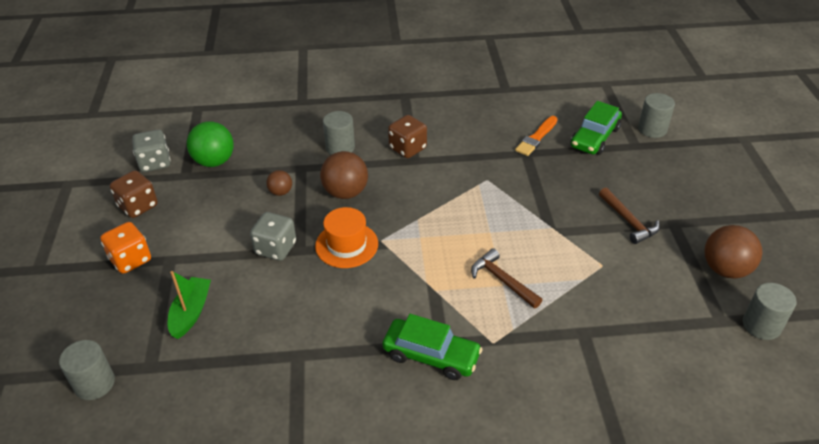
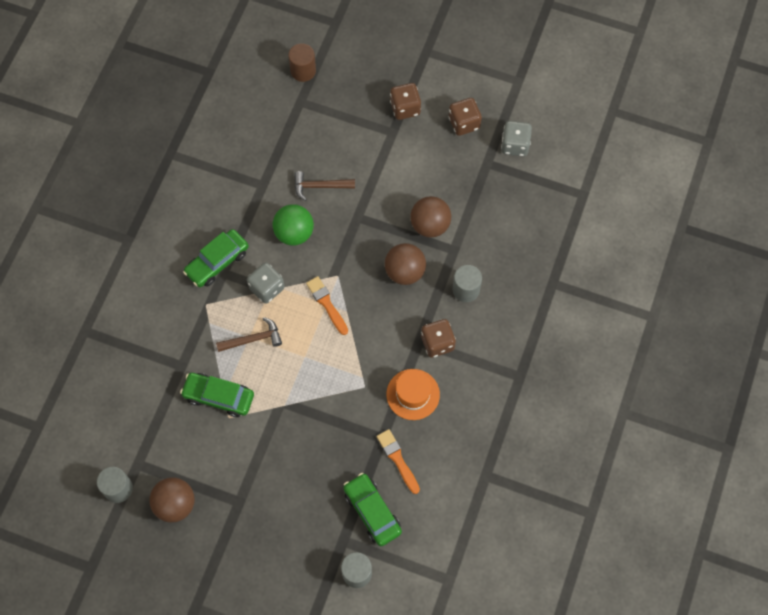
camera: 115 degrees right, 25 degrees up
(95, 384) = (303, 71): grey cylinder -> brown cylinder
(130, 260) = (405, 108): orange dice -> brown dice
(191, 312) = (333, 134): green boat -> none
(214, 161) = (495, 188): green ball -> green ball (294, 233)
(275, 248) = (367, 202): grey dice -> grey dice (267, 288)
(280, 192) = (430, 225): brown ball -> brown ball, size x1.85
(346, 245) = (345, 250): orange hat -> orange hat (413, 394)
(419, 237) = (326, 304): none -> orange brush
(588, 282) = (218, 397): none -> green car
(628, 221) = (259, 468): brown hammer -> brown hammer (320, 186)

